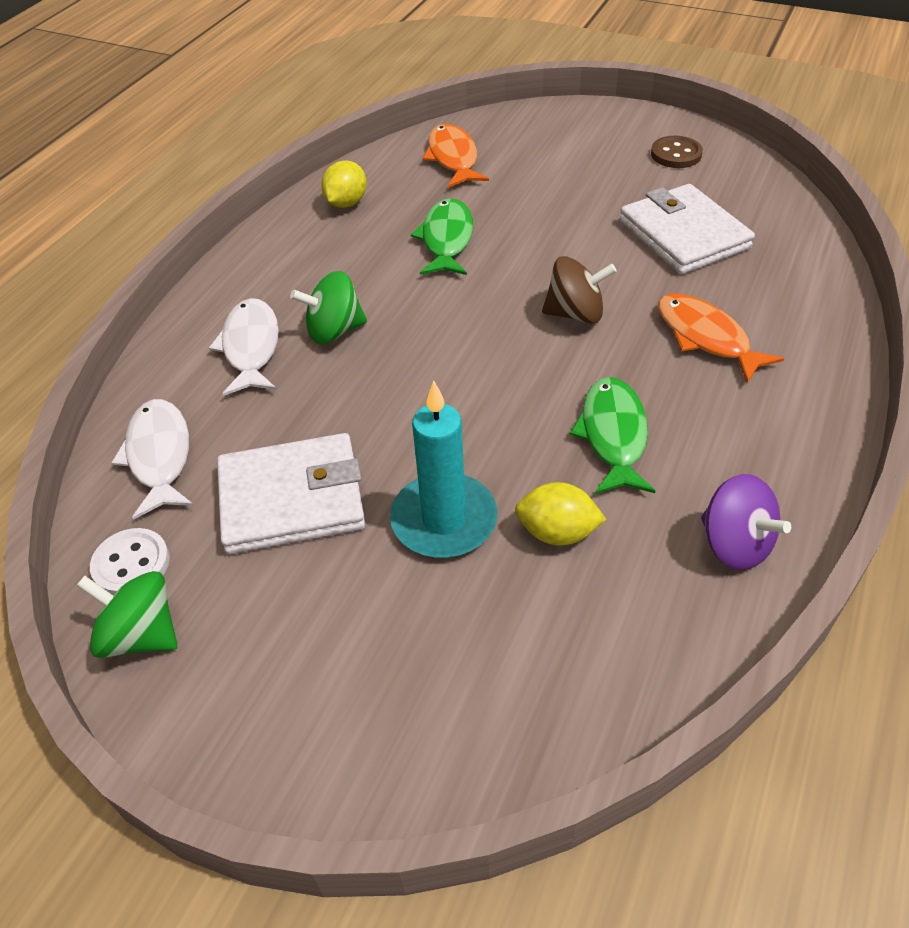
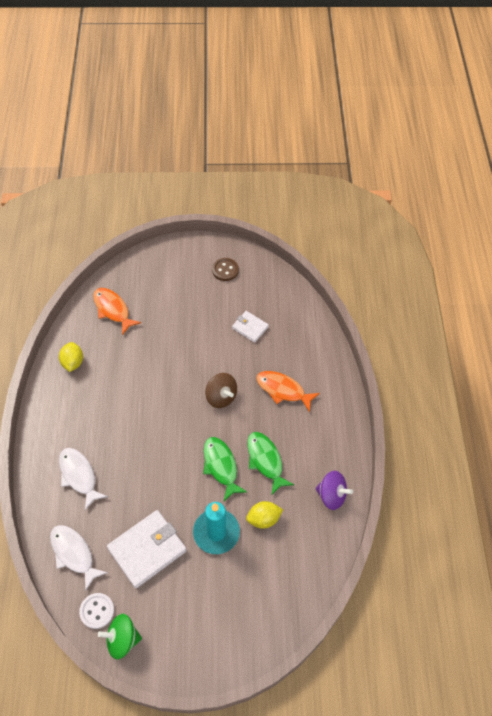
camera: 30 degrees left, 10 degrees up
(334, 331) = (114, 450): green spinning top -> none
(446, 239) = (138, 370): green fish -> green fish (221, 466)
(575, 314) = (221, 397): brown spinning top -> brown spinning top turned 75 degrees clockwise
(683, 235) = (250, 327): white wallet -> white wallet, size x0.55

